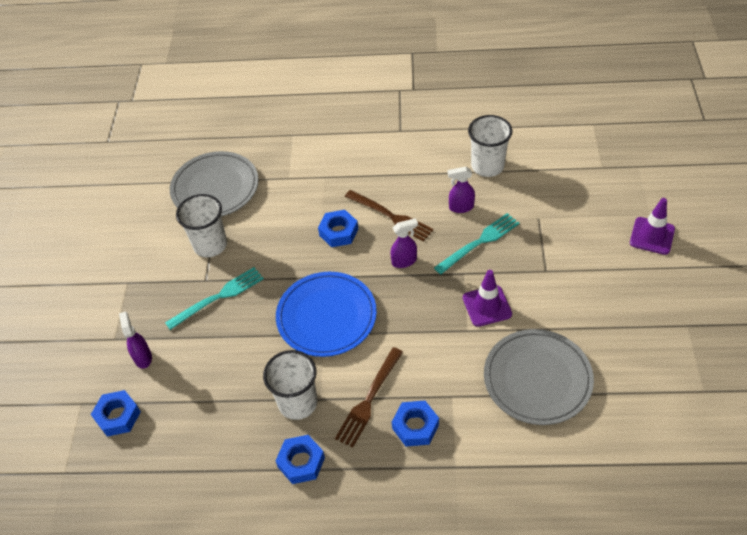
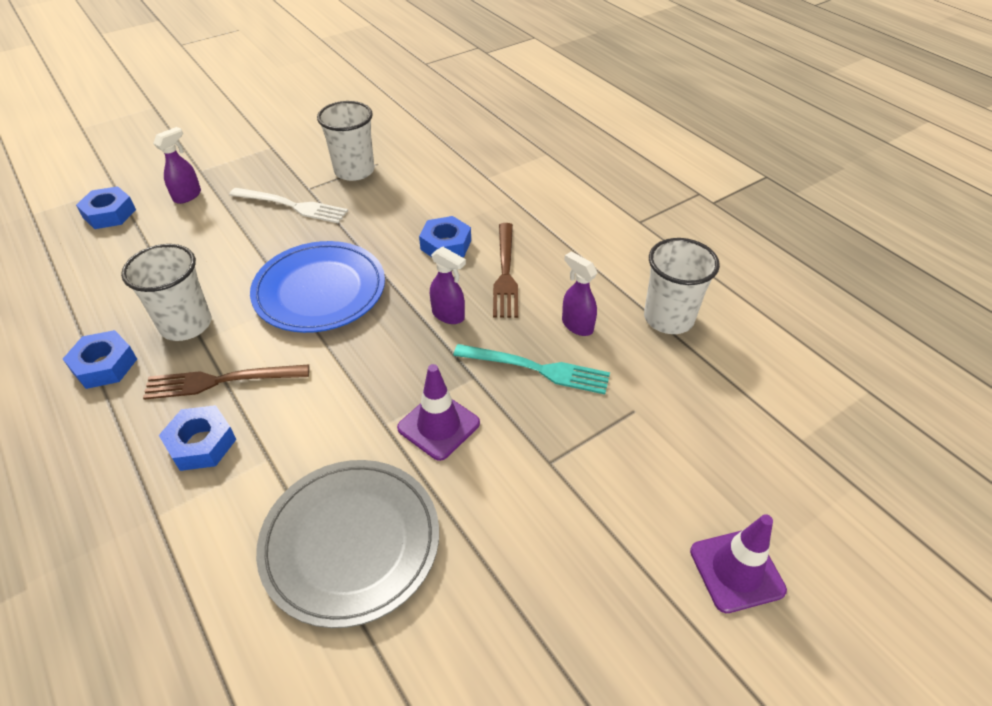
camera: 50 degrees right, 5 degrees down
(215, 188) = (428, 141): grey plate -> none
(218, 297) = (292, 206): turquoise fork -> white fork

